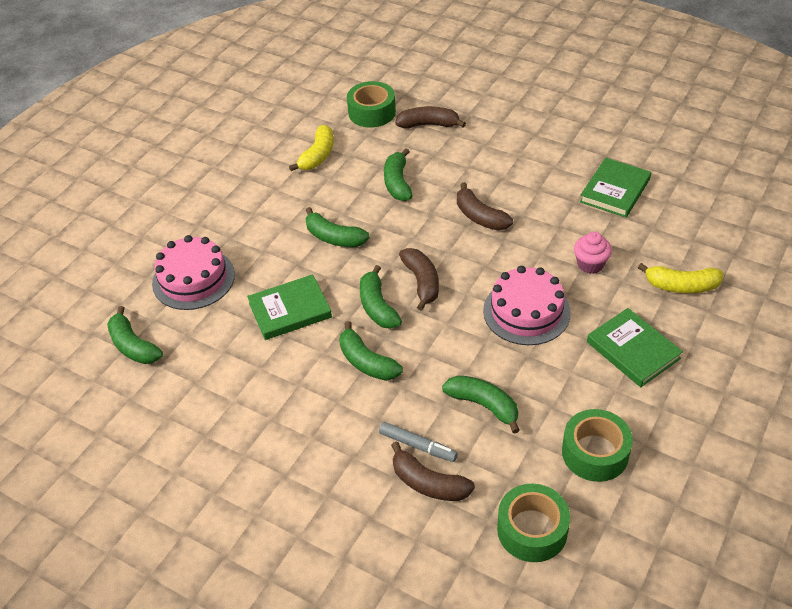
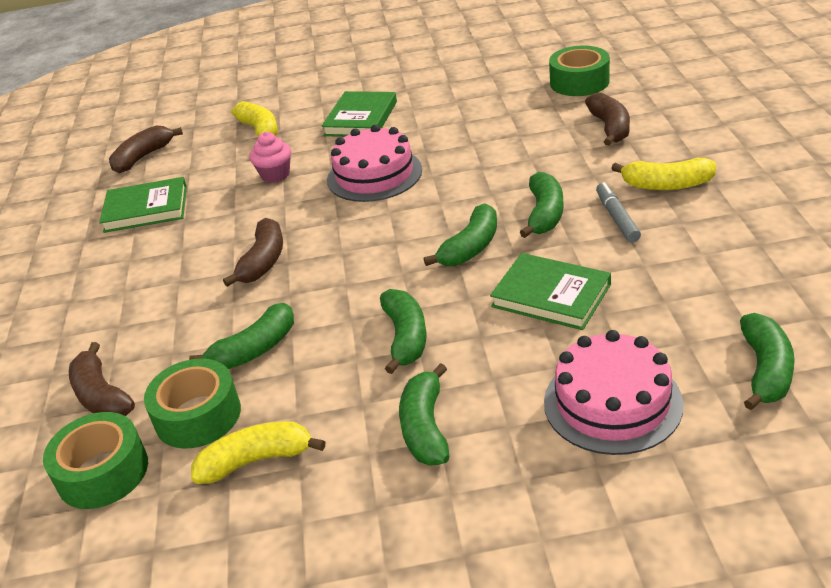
camera: 125 degrees left, 10 degrees down
(316, 447) = (666, 185): none -> yellow banana
(418, 445) = (586, 147): grey marker -> grey marker (617, 218)
(422, 282) = (405, 242): brown banana -> brown banana (143, 157)
(484, 405) = (505, 143): green banana -> green banana (425, 428)
(595, 453) = (482, 91): green tape -> green tape (198, 415)

